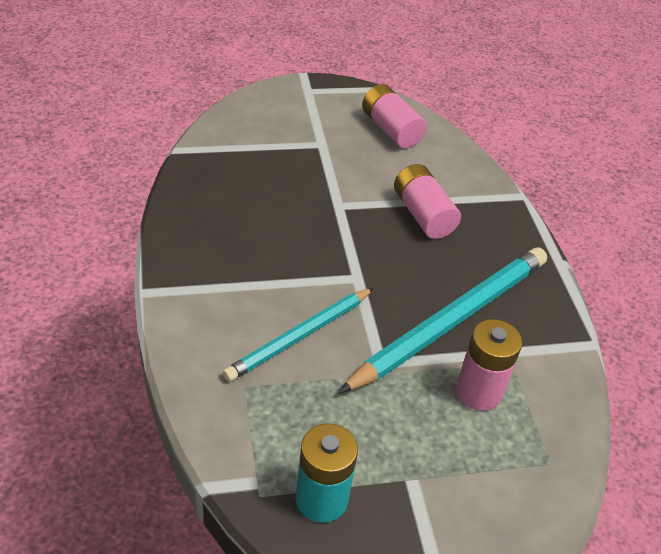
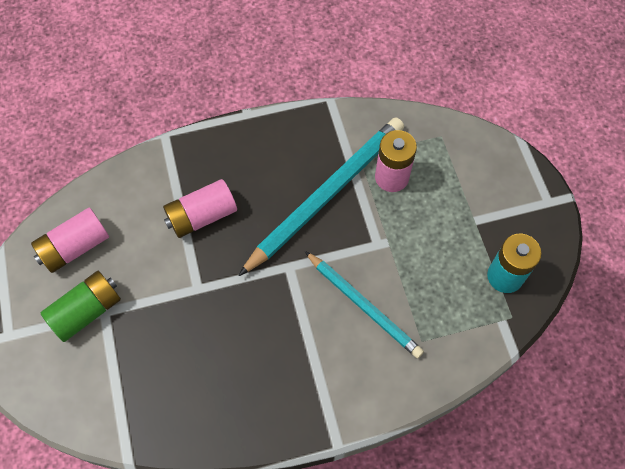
camera: 90 degrees left, 20 degrees up
(324, 133) = (87, 311): none -> green battery
(450, 320) = (325, 195): turquoise pencil -> turquoise pencil turned 90 degrees clockwise

